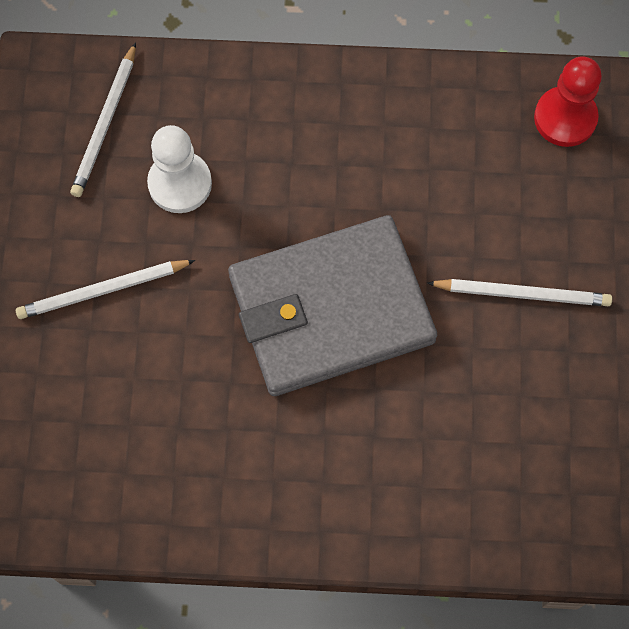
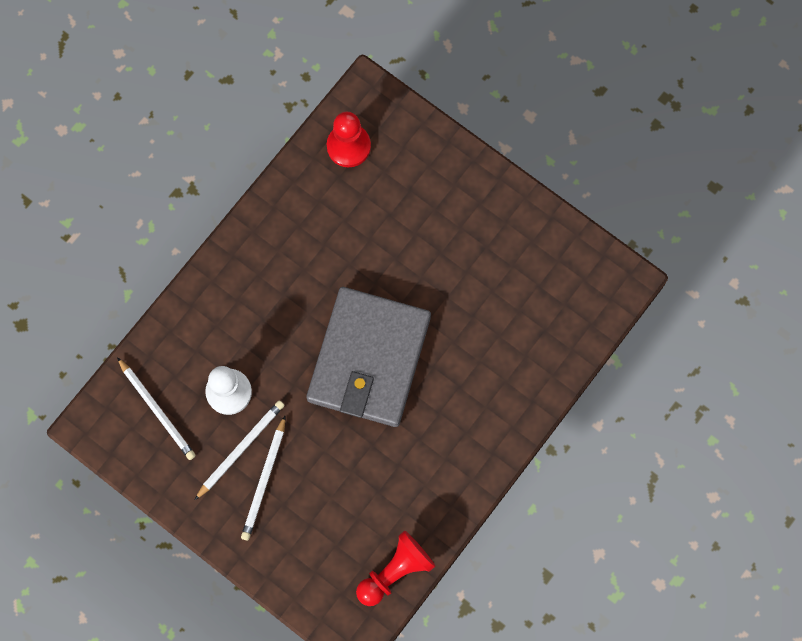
camera: 55 degrees left, 5 degrees up
(93, 513) = (395, 571): none -> red pawn
(522, 293) = (435, 247): white pencil -> white pencil (240, 449)

